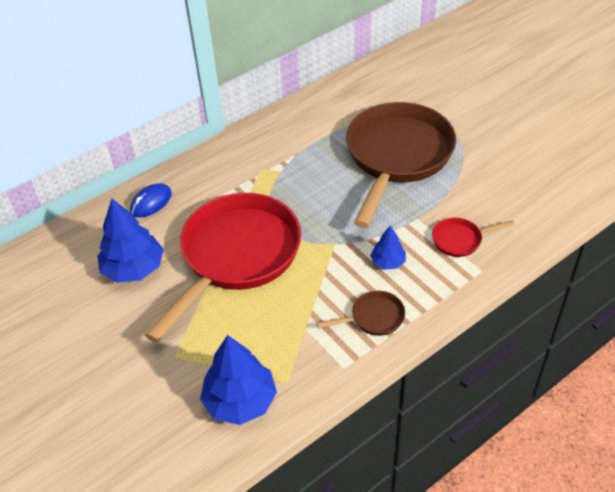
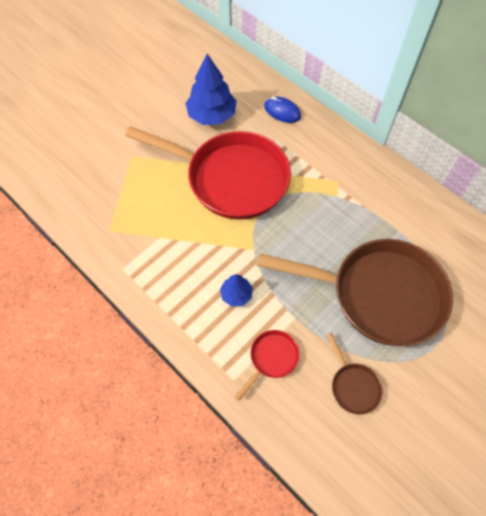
camera: 80 degrees right, 15 degrees up
(240, 401) = (93, 202): blue tree -> none
(373, 318) = (173, 287): brown pan -> brown pan (353, 386)
(460, 240) = (271, 358): red pan -> red pan turned 60 degrees clockwise

